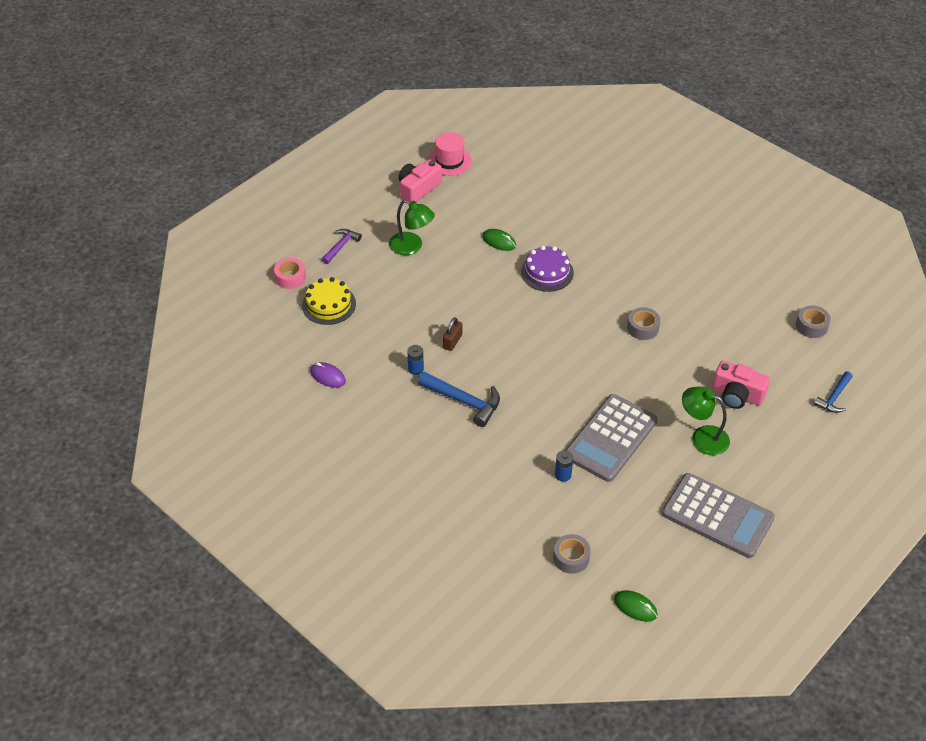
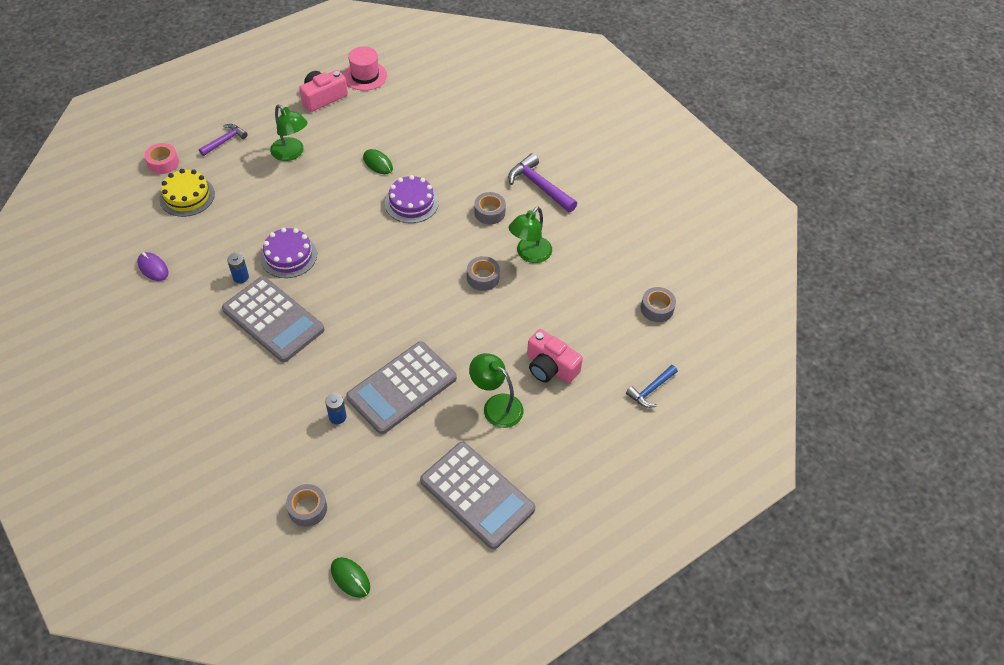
camera: 10 degrees right, 5 degrees up
(452, 341) = (288, 256): brown padlock -> purple cake
(464, 401) = (273, 319): blue hammer -> grey calculator
(624, 268) = (489, 212): none -> grey tape
(659, 235) = (539, 186): none -> purple hammer
(677, 299) = (529, 254): none -> green lamp

